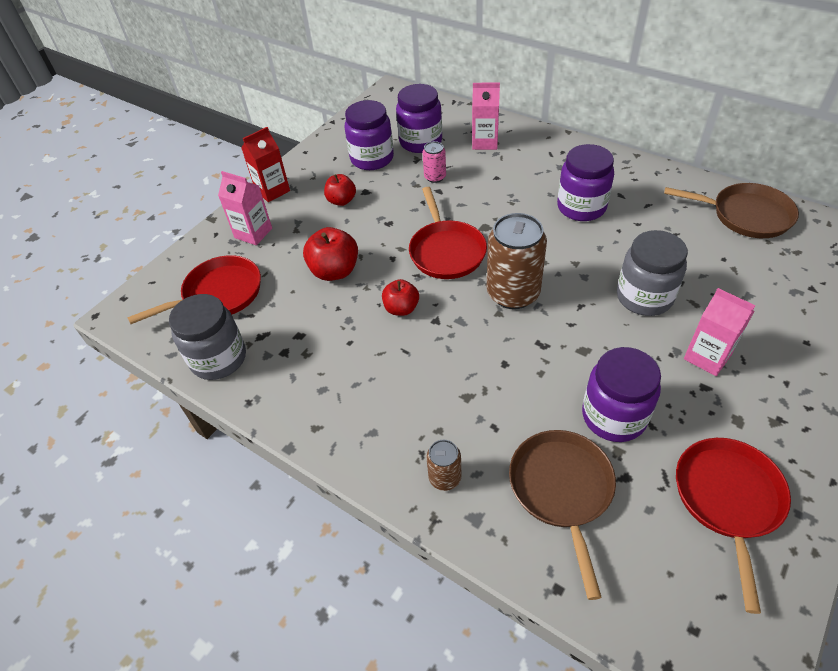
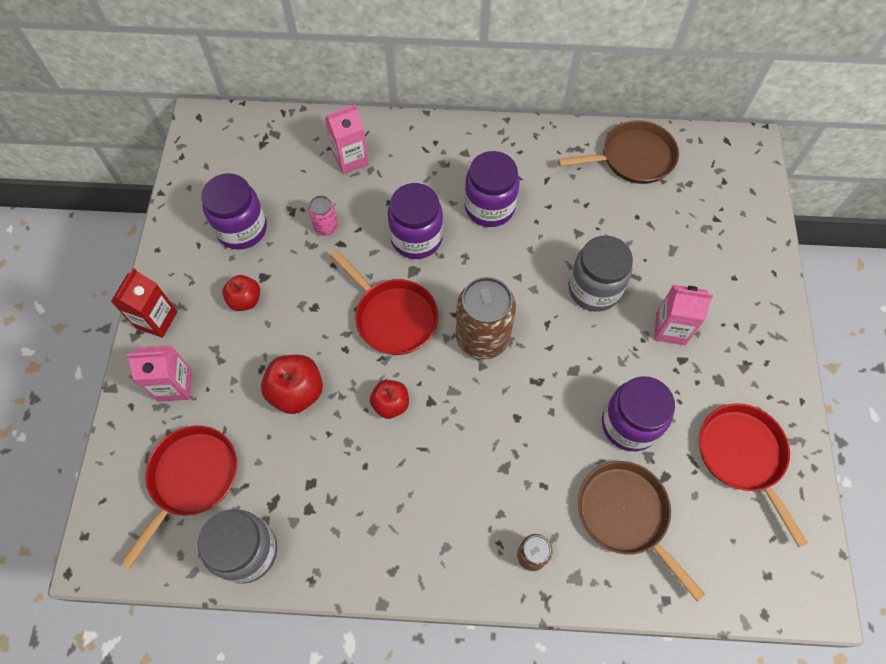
camera: 35 degrees left, 15 degrees up
(420, 142) = (281, 184): purple jar -> purple jar (416, 238)

